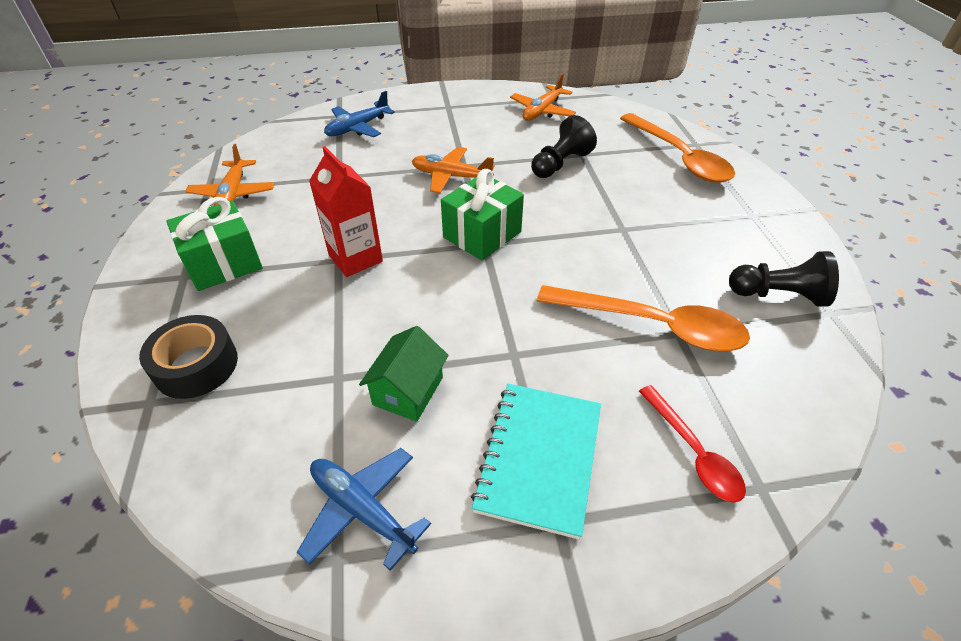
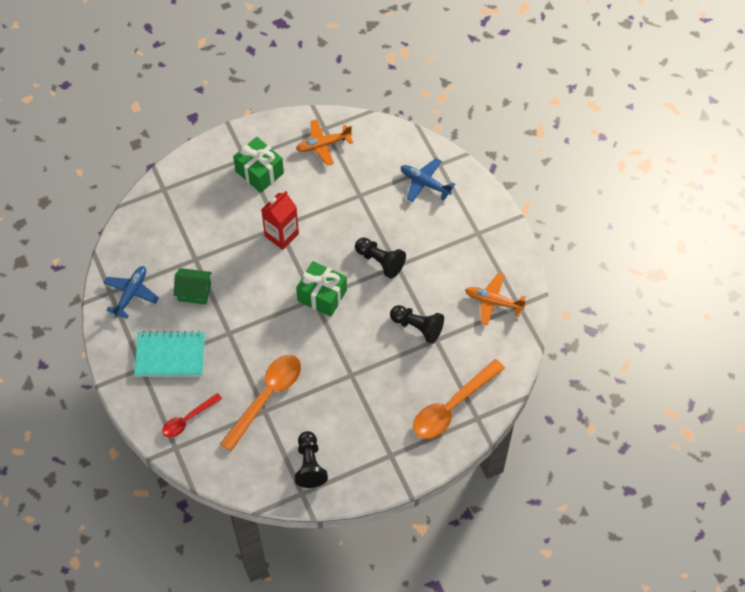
camera: 75 degrees right, 15 degrees up
(196, 365) = (187, 196): black tape -> none
(451, 176) = (380, 261): orange plane -> black pawn
(652, 325) = (266, 397): orange spoon -> orange spoon turned 150 degrees counterclockwise

